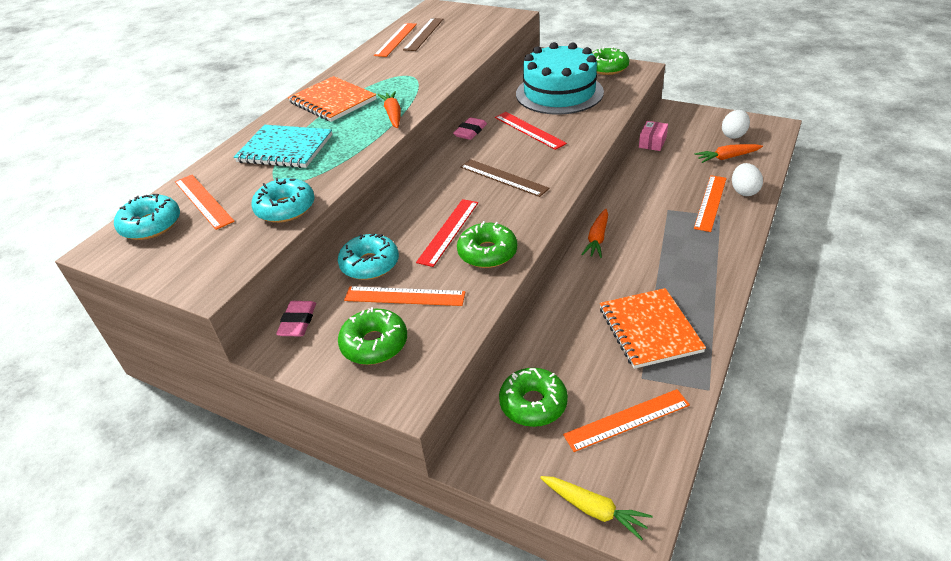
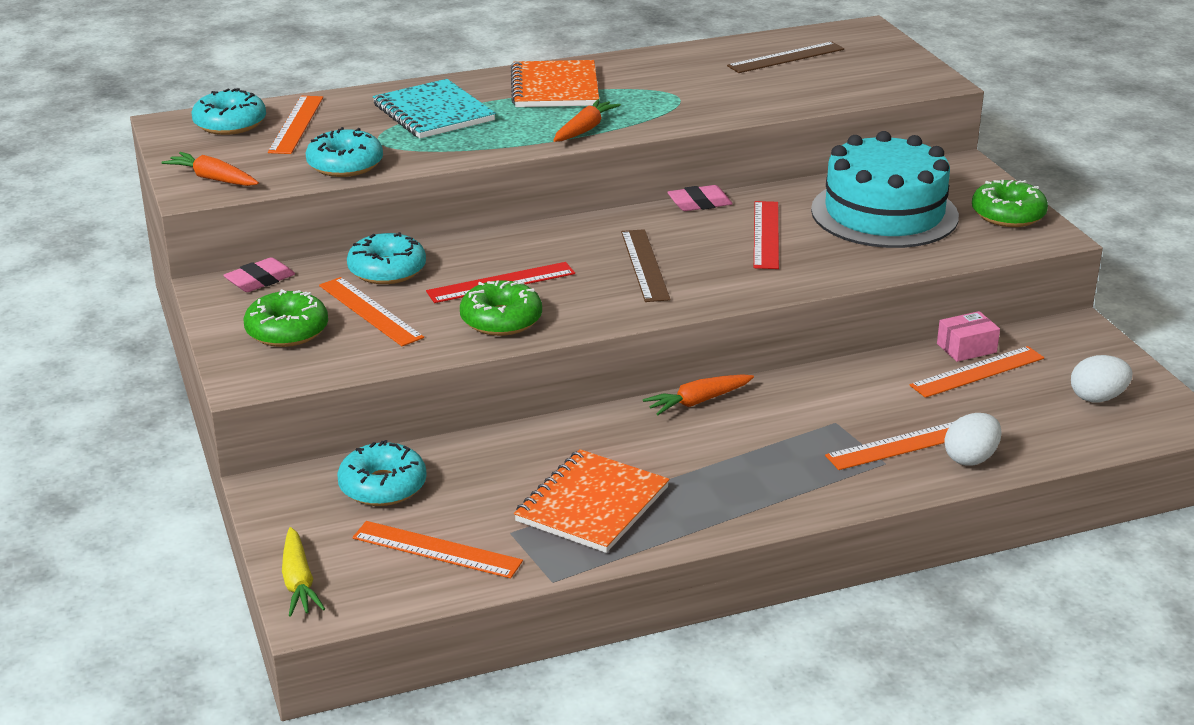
camera: 40 degrees right, 10 degrees down
(396, 39) = (743, 50): orange ruler -> orange ruler (977, 372)
(533, 403) = (383, 486): green donut -> turquoise donut
(727, 157) = (1030, 415): orange carrot -> orange carrot (213, 179)

